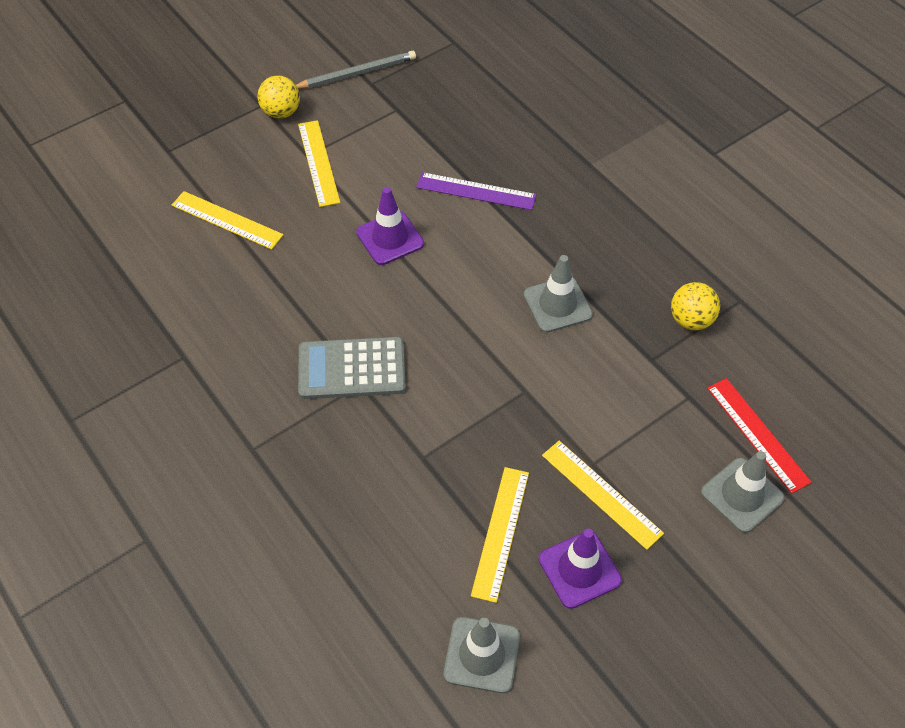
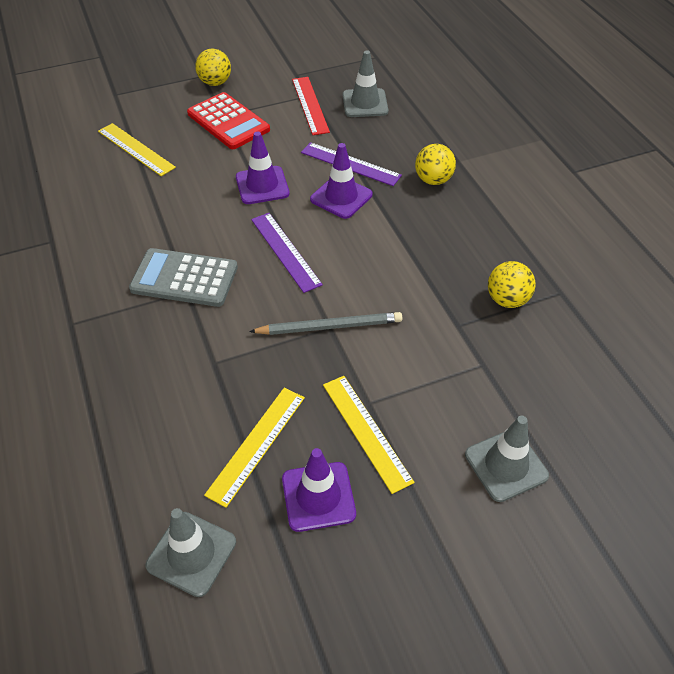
camera: 15 degrees right, 5 degrees down
(318, 163) = (228, 122): yellow ruler -> red calculator
(357, 73) = (288, 66): grey pencil -> grey pencil (329, 326)
(446, 313) = (285, 251): none -> purple ruler
(481, 235) = (341, 197): none -> purple traffic cone
(557, 305) = (387, 263): grey traffic cone -> grey traffic cone (365, 103)
(571, 194) = (433, 180): none -> yellow ball
(757, 434) = (540, 412): red ruler -> red ruler (310, 105)

